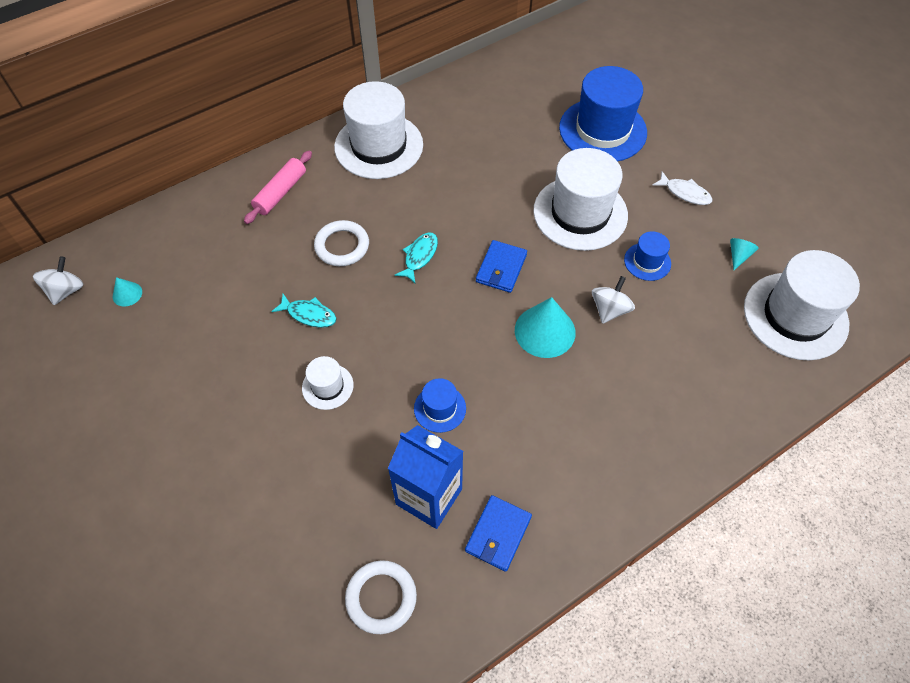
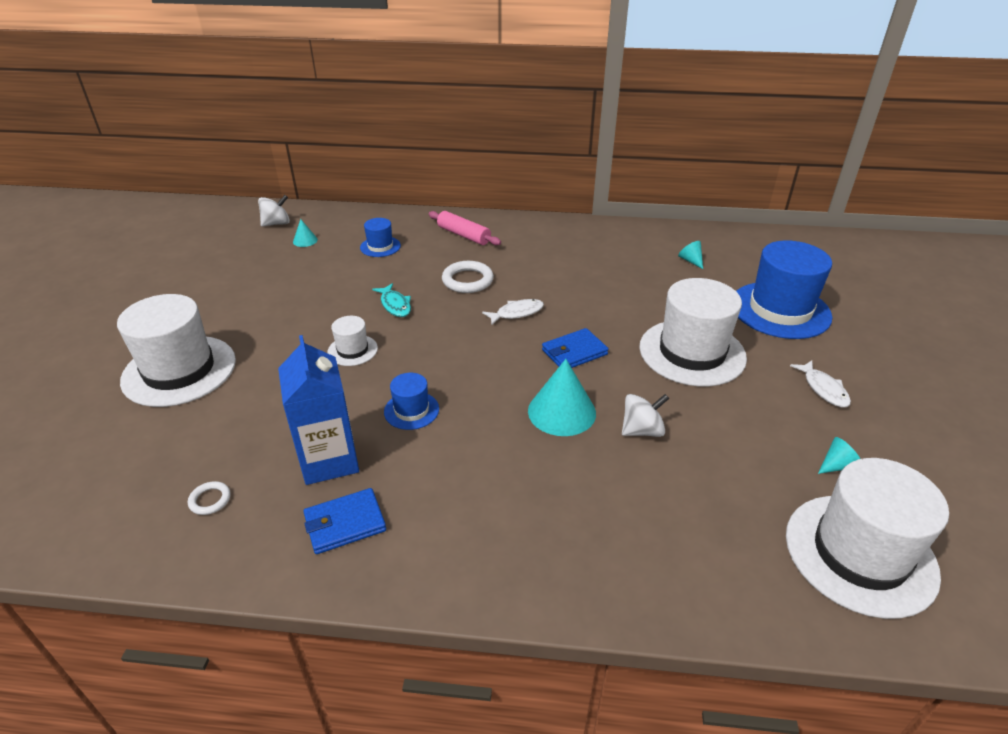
camera: 40 degrees right, 20 degrees down
(280, 192) = (464, 235): pink rolling pin -> pink rolling pin turned 60 degrees clockwise
(379, 146) = (566, 240): white hat -> white hat (179, 370)
(381, 598) = (210, 500): white ring -> white ring, size x0.54
(419, 256) = (517, 313): turquoise fish -> white fish
(498, 112) = (690, 261): none -> turquoise cone
(647, 261) = (722, 417): blue hat -> blue hat (380, 247)

